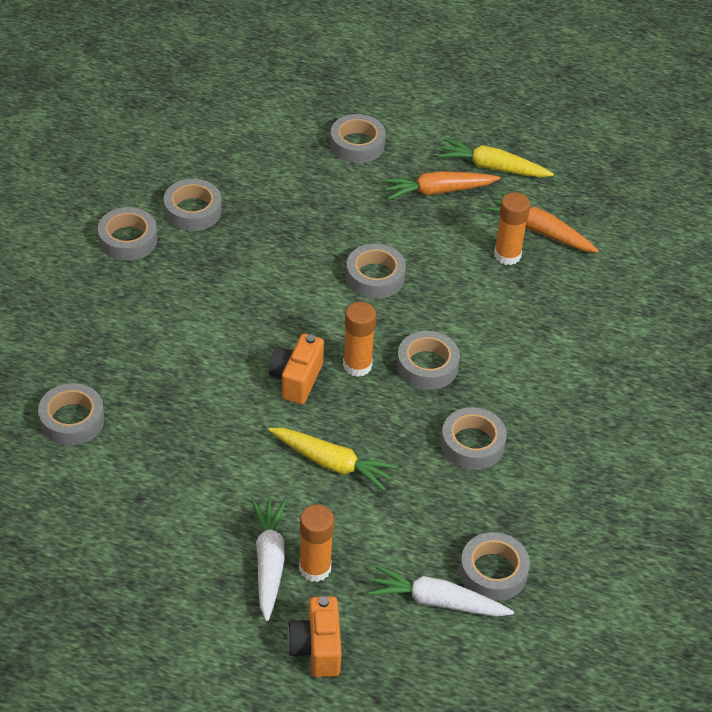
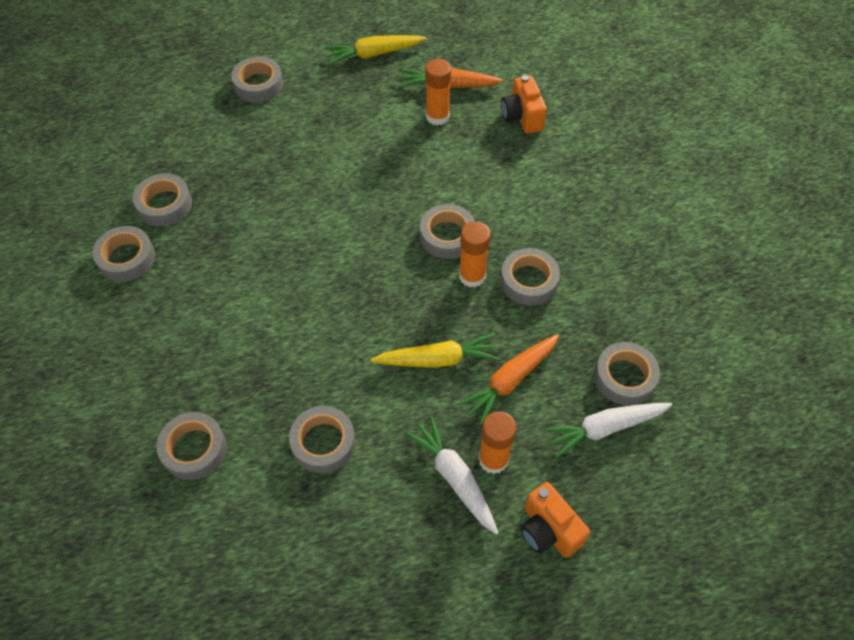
camera: 30 degrees left, 10 degrees up
(296, 380) = (356, 304): orange camera -> orange camera (522, 117)
(357, 365) = (394, 265): orange glue stick -> orange glue stick (472, 276)
(375, 277) = (353, 184): grey tape -> grey tape (323, 443)
(438, 191) = (348, 92): orange carrot -> orange carrot (510, 380)

